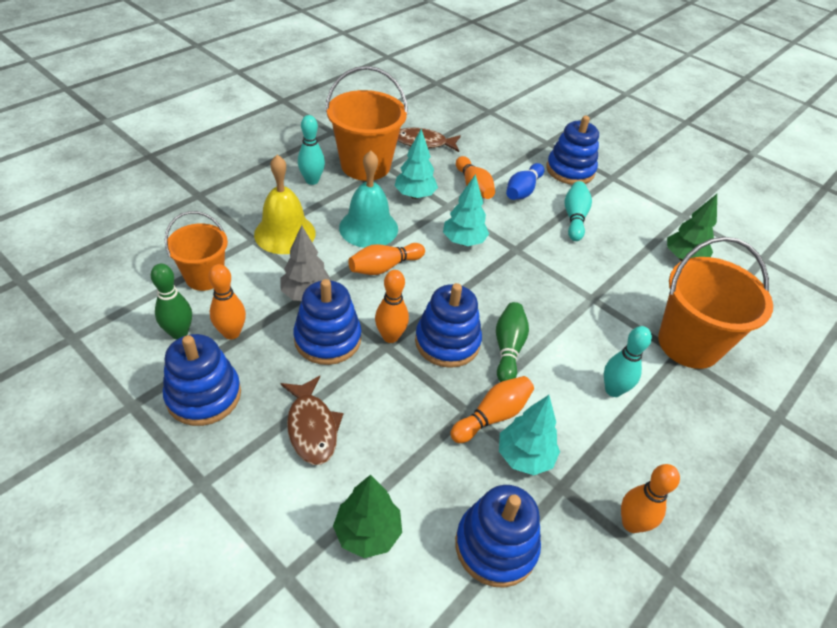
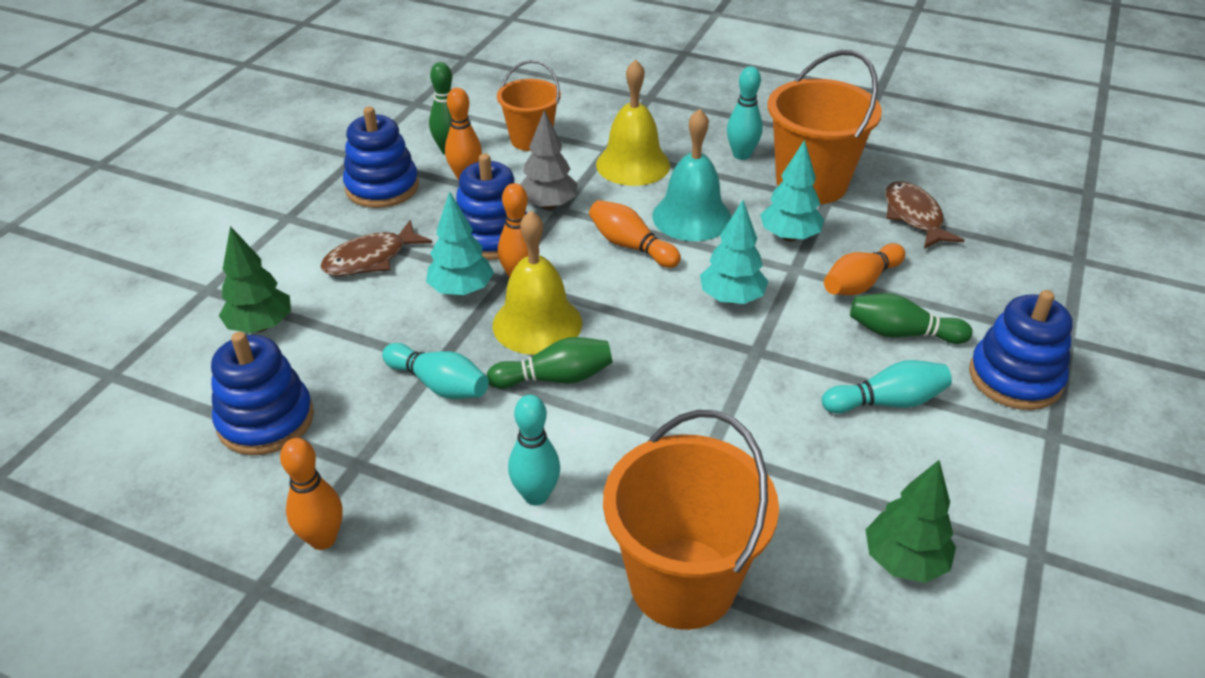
camera: 75 degrees right, 5 degrees down
(447, 342) = (537, 324): blue stacking toy -> yellow bell
(492, 416) = (439, 384): orange bowling pin -> turquoise bowling pin
(523, 190) = (902, 333): blue bowling pin -> green bowling pin
(524, 456) = (390, 423): turquoise tree -> turquoise tree (461, 290)

